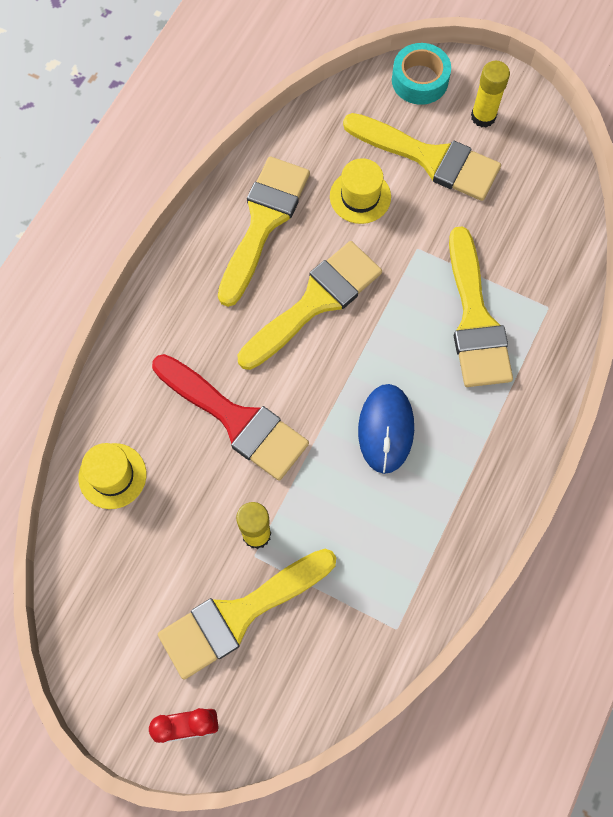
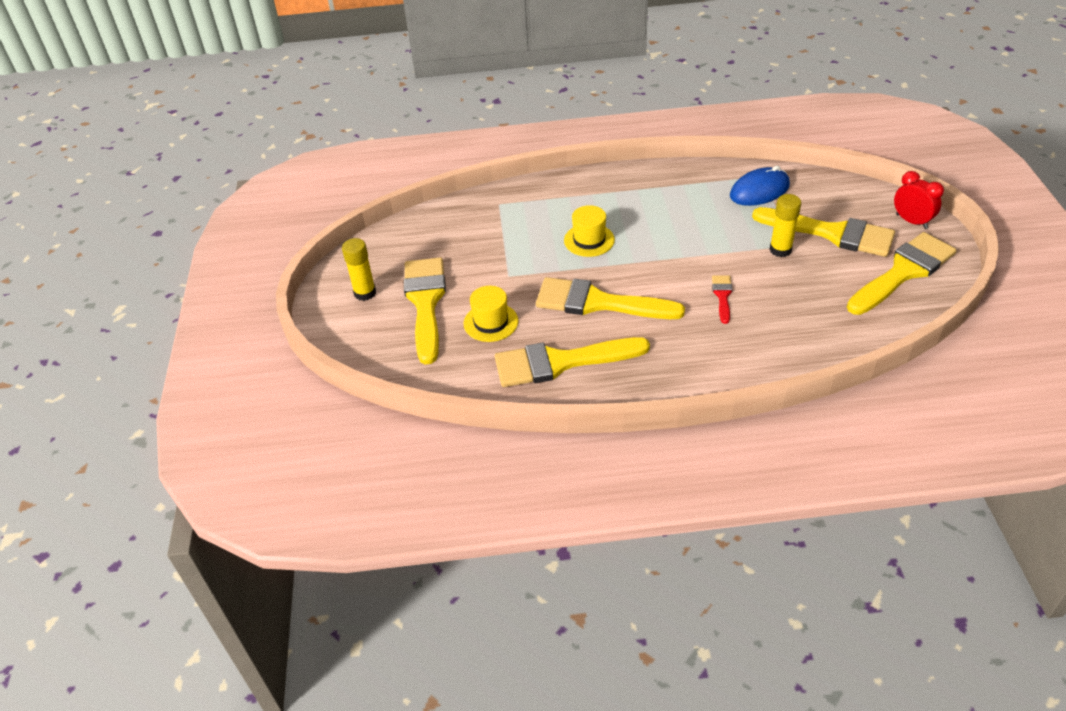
camera: 120 degrees left, 25 degrees down
(112, 476) = (828, 332): yellow hat -> yellow hat (589, 240)
(236, 420) = (722, 296): red brush -> red brush, size x0.46
(386, 429) = (653, 231): blue mouse -> blue mouse (759, 191)
(420, 80) = (354, 341): turquoise tape -> none
(475, 319) = (538, 228): yellow brush -> yellow brush (903, 272)

